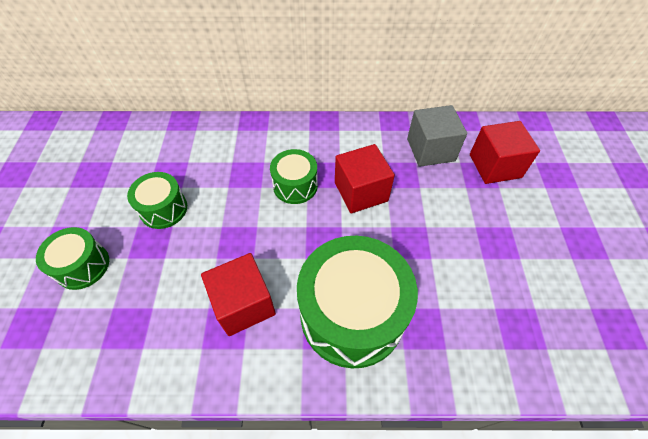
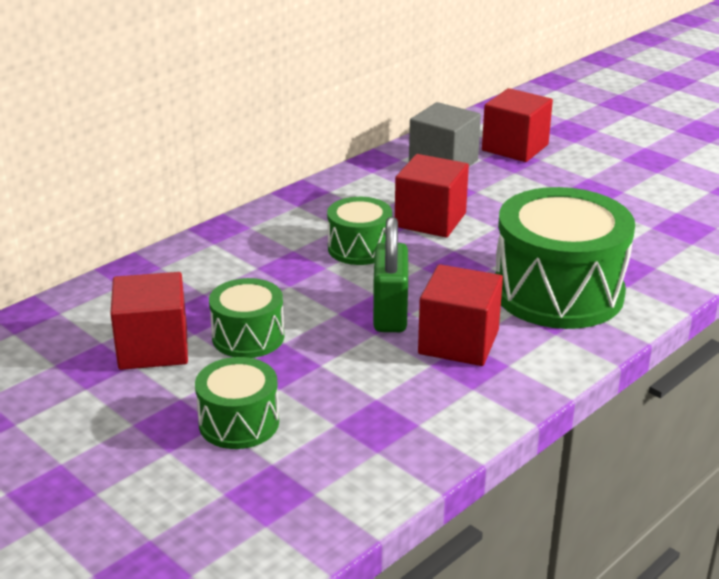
camera: 45 degrees left, 25 degrees down
(122, 183) = (153, 348): none -> red cube
(242, 250) = (390, 314): none -> green padlock

